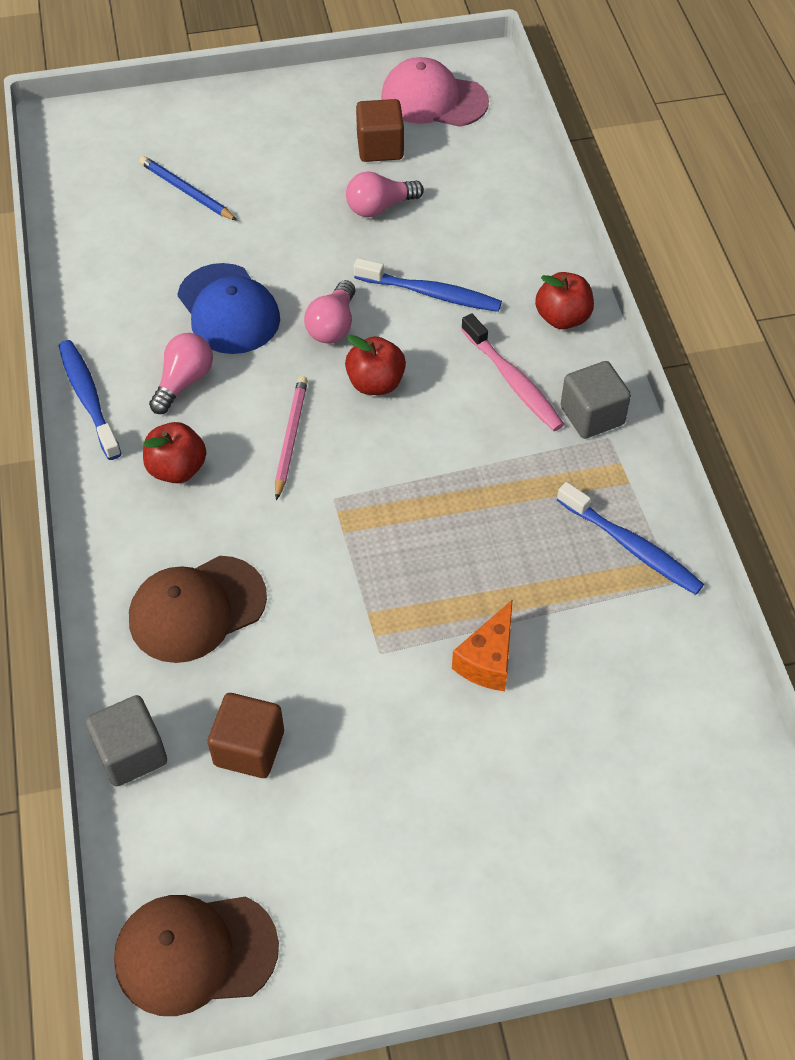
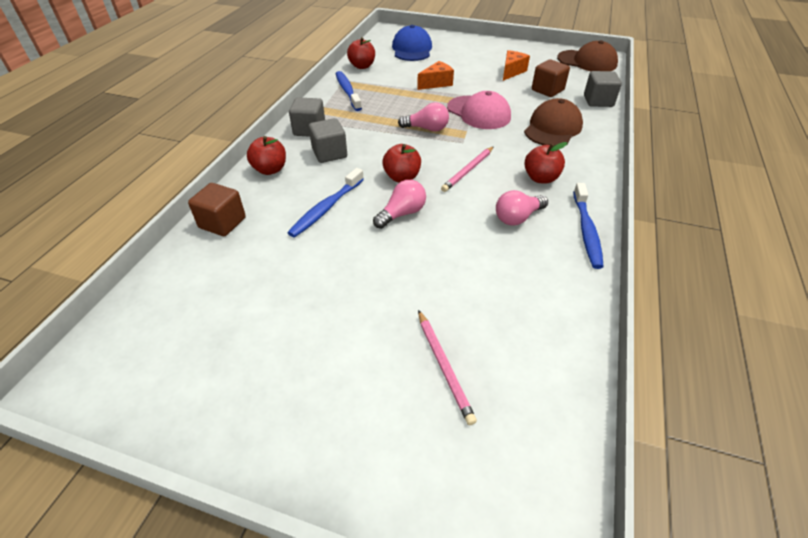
camera: 150 degrees left, 10 degrees down
(186, 192) = (444, 366): blue pencil -> pink pencil
(197, 609) = (552, 128): brown cap -> brown cap turned 60 degrees counterclockwise
(228, 309) = (464, 249): blue cap -> blue cap (412, 49)
(357, 795) = (511, 72): none -> orange cheese
(379, 207) = (300, 278): pink light bulb -> pink light bulb (426, 129)
(380, 147) = (247, 332): brown cube -> brown cube (222, 223)
(431, 293) = (326, 208): blue toothbrush -> blue toothbrush turned 105 degrees counterclockwise
(433, 99) = (151, 363): pink cap -> pink cap (478, 113)
(513, 381) = (329, 153): pink toothbrush -> grey cube
(687, 652) = (362, 66): none -> red apple

